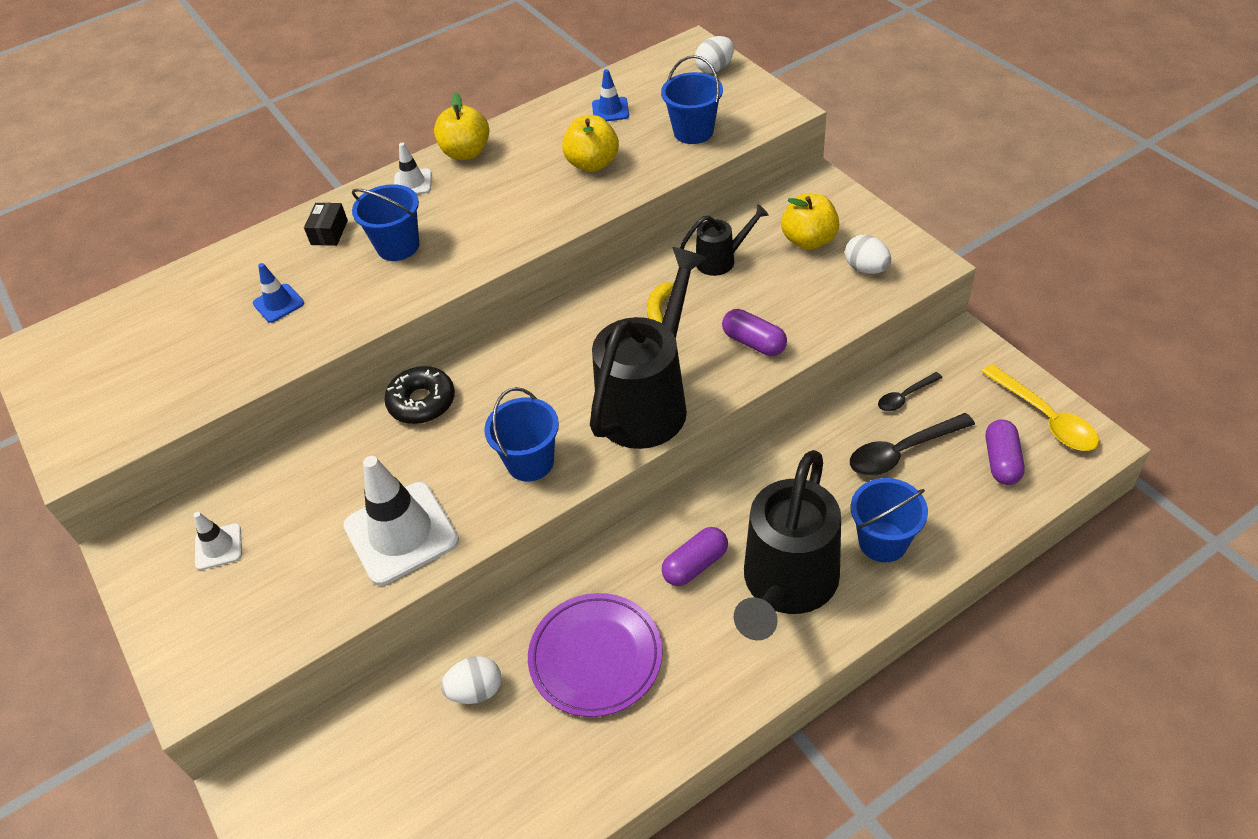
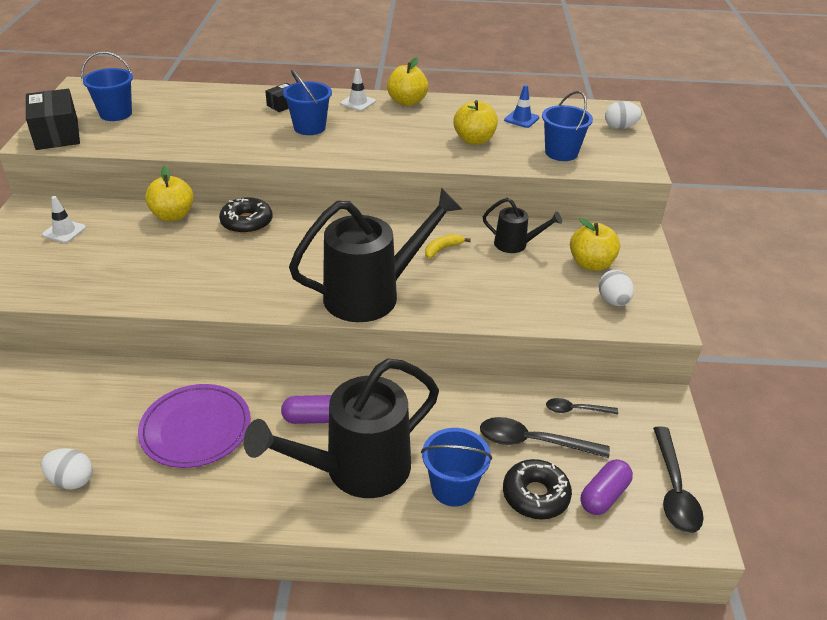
camera: 30 degrees right, 10 degrees down
(92, 433) = (57, 134): none -> black box
(278, 303) = (215, 123): blue traffic cone -> none
(326, 446) = (173, 215): none -> yellow apple
(401, 533) = (153, 279): white traffic cone -> none
(476, 690) = (114, 400): white egg -> white egg (72, 480)
(530, 462) = (264, 285): blue bucket -> blue bucket (116, 114)
(754, 342) = (480, 300): purple capsule -> none
(952, 499) = (535, 495): none -> black donut
(1045, 418) = (674, 490): yellow spoon -> black spoon

